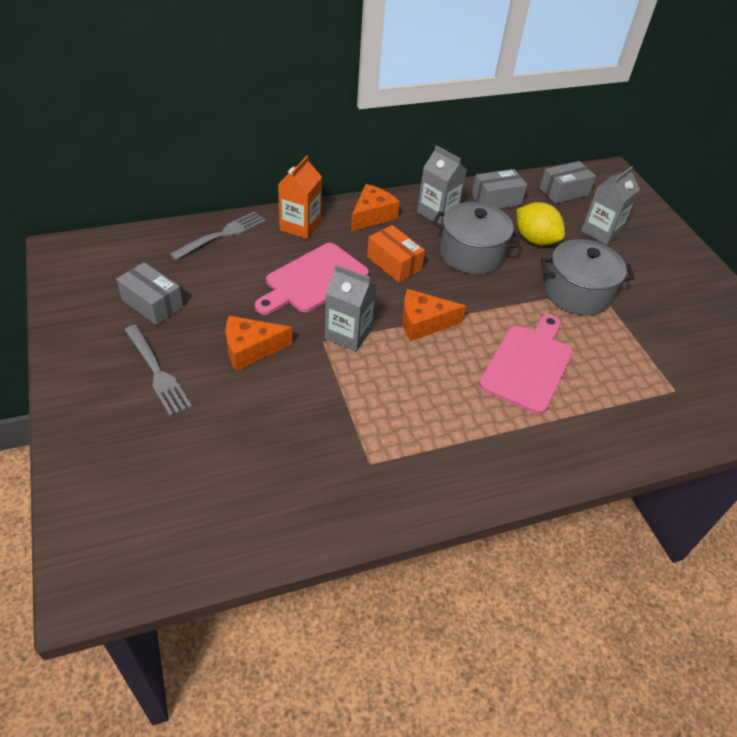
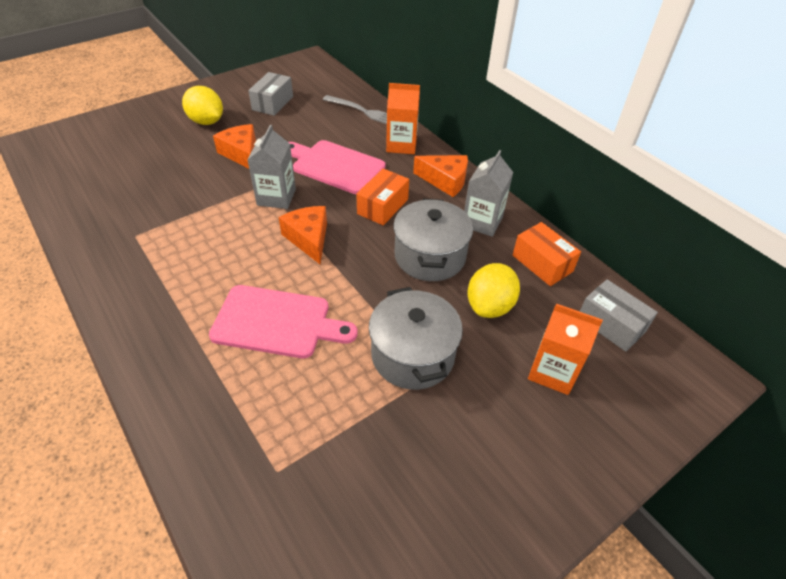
camera: 75 degrees right, 0 degrees up
(157, 372) = (206, 121): grey fork -> yellow lemon
(496, 199) = (542, 263): grey box -> orange box
(601, 231) = (552, 371): grey carton -> orange carton

